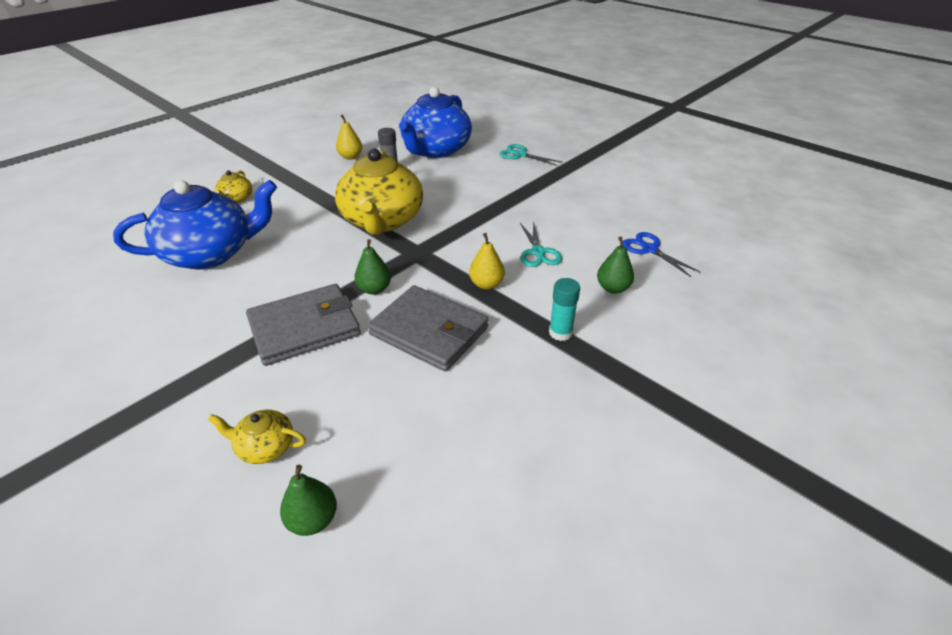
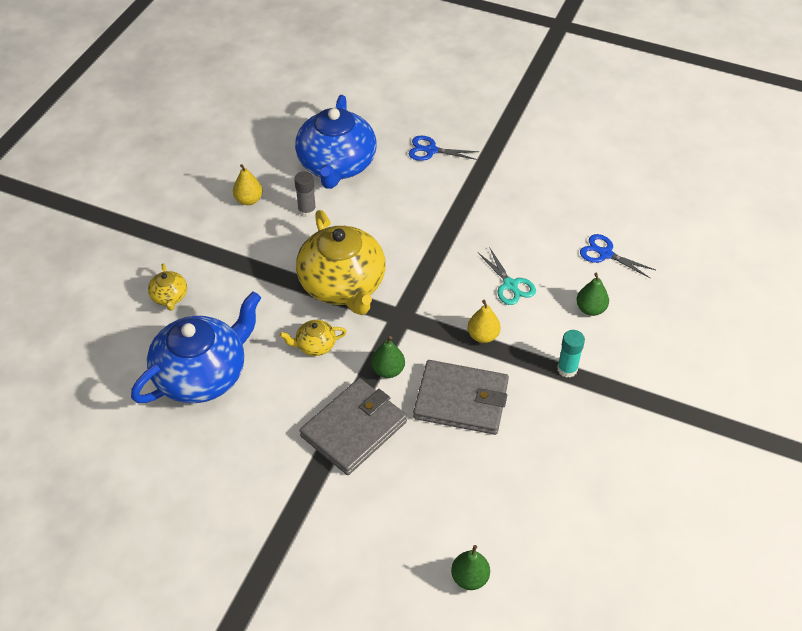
camera: 20 degrees left, 10 degrees up
(265, 447) = (398, 540): yellow teapot -> yellow teapot (315, 345)
(520, 155) = (431, 150): turquoise scissors -> blue scissors

